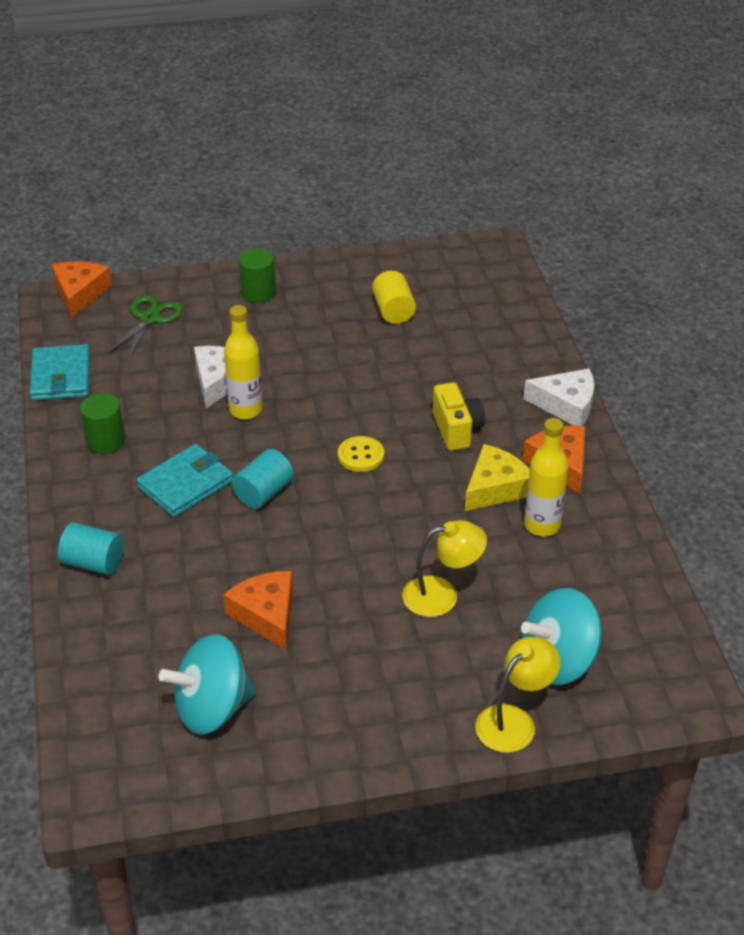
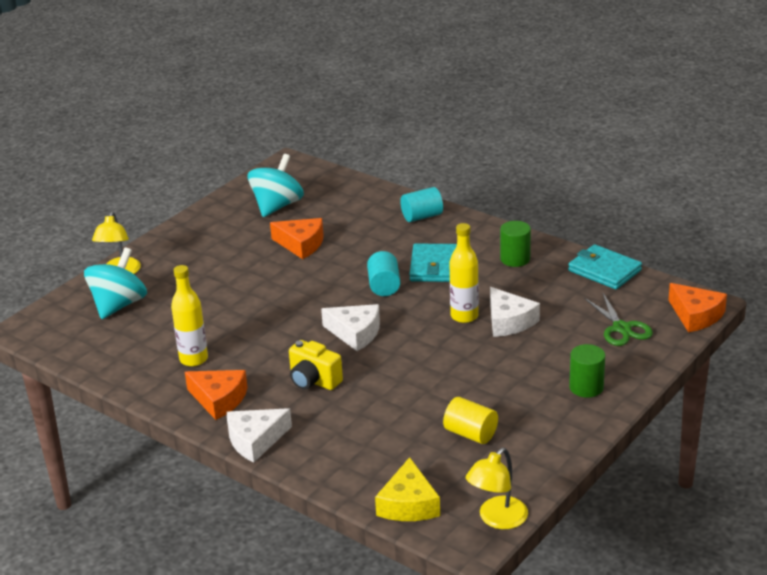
camera: 140 degrees right, 10 degrees down
(361, 455) = (355, 333): yellow button -> white cheese
(442, 595) = (216, 298): yellow lamp -> yellow lamp (497, 519)
(495, 488) = (247, 363): yellow cheese -> yellow cheese (408, 504)

